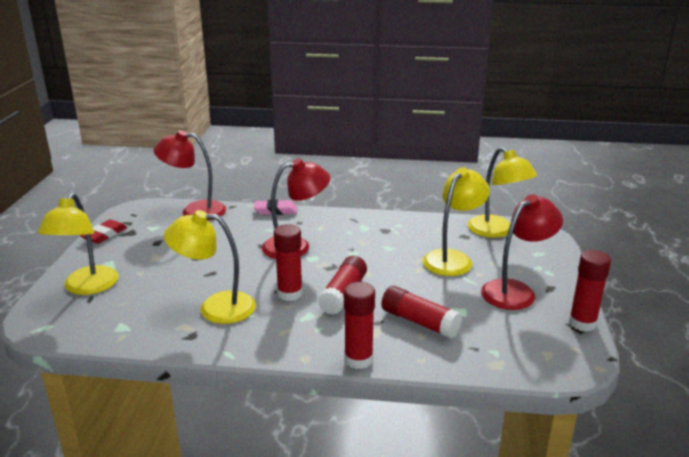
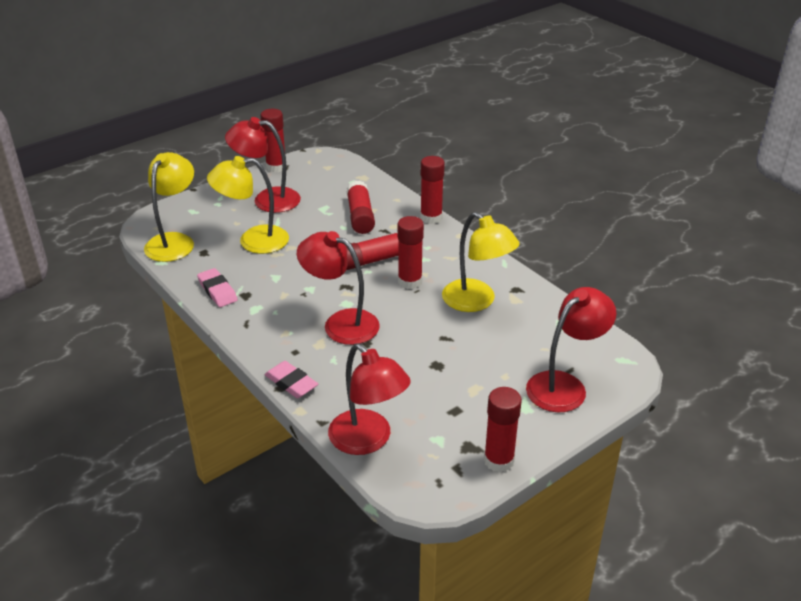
camera: 135 degrees left, 10 degrees up
(87, 287) = (564, 385): yellow lamp -> red lamp
(104, 235) = (499, 460): red eraser -> red glue stick
(405, 223) = (217, 291): none -> pink eraser

